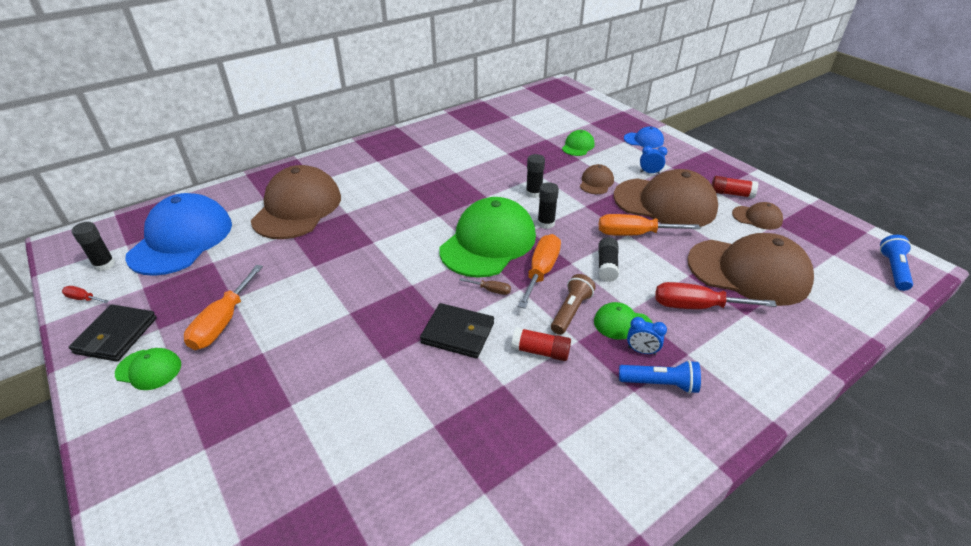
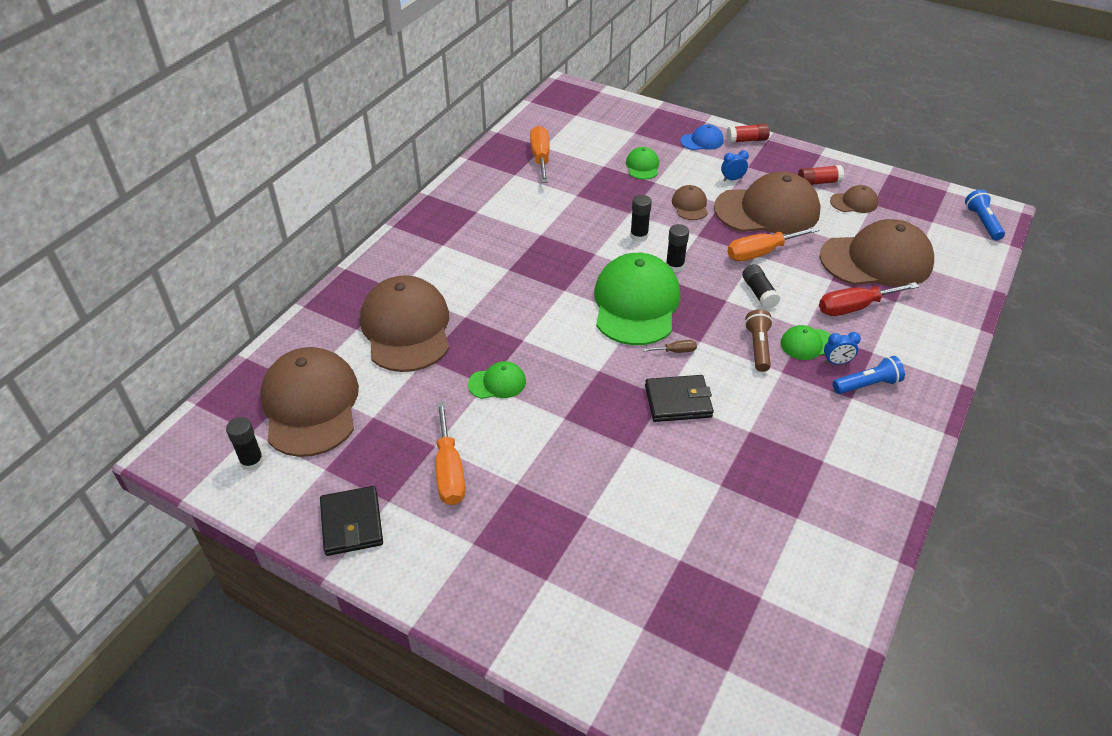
camera: 25 degrees left, 5 degrees up
(83, 299) = (271, 503): red screwdriver -> none
(149, 369) = (422, 539): green cap -> green cap (497, 383)
(181, 239) = (310, 405): blue cap -> brown cap
(540, 351) = (758, 392): red glue stick -> red glue stick (746, 140)
(541, 271) = (706, 317): orange screwdriver -> orange screwdriver (540, 158)

